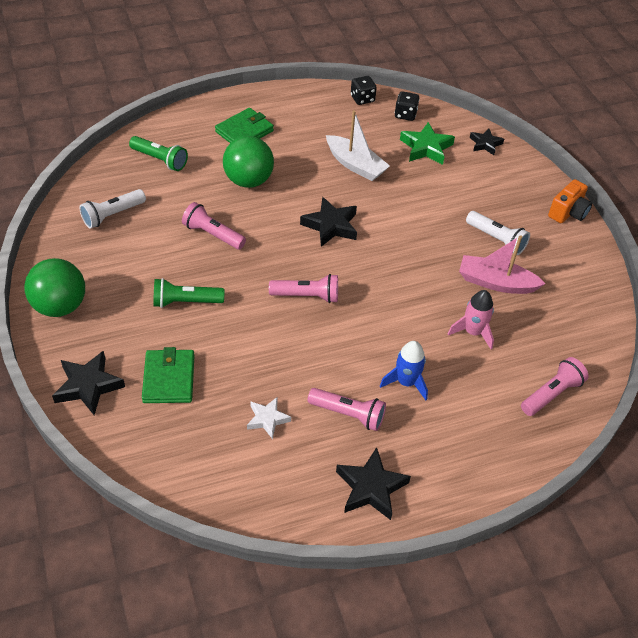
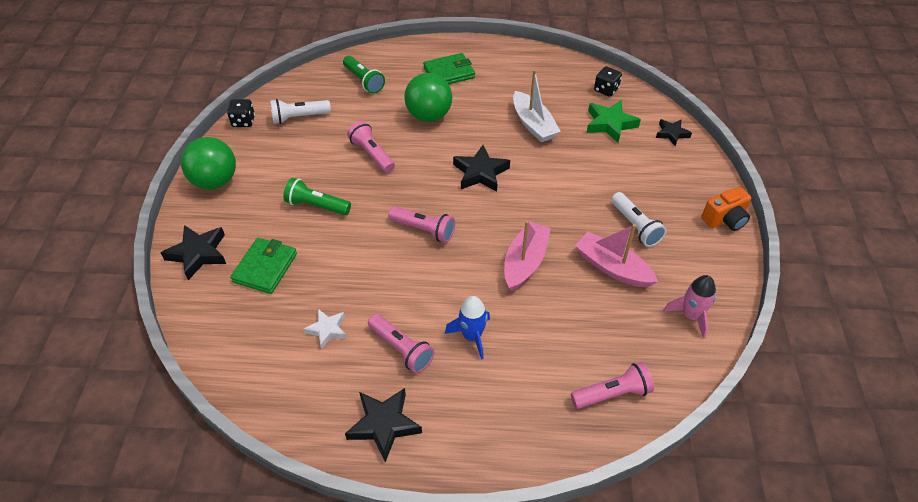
camera: 25 degrees right, 0 degrees up
(362, 99) = (572, 67): black dice -> black dice (243, 121)
(417, 300) = (525, 262): none -> pink boat
(473, 332) = (563, 308): pink rocket -> pink rocket (690, 316)

